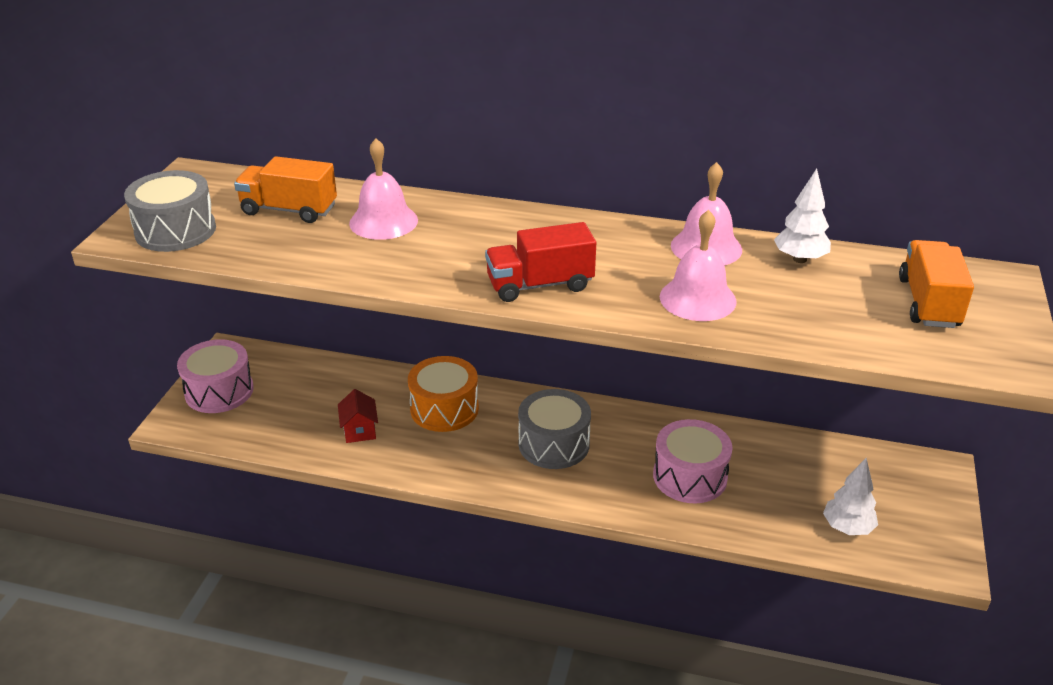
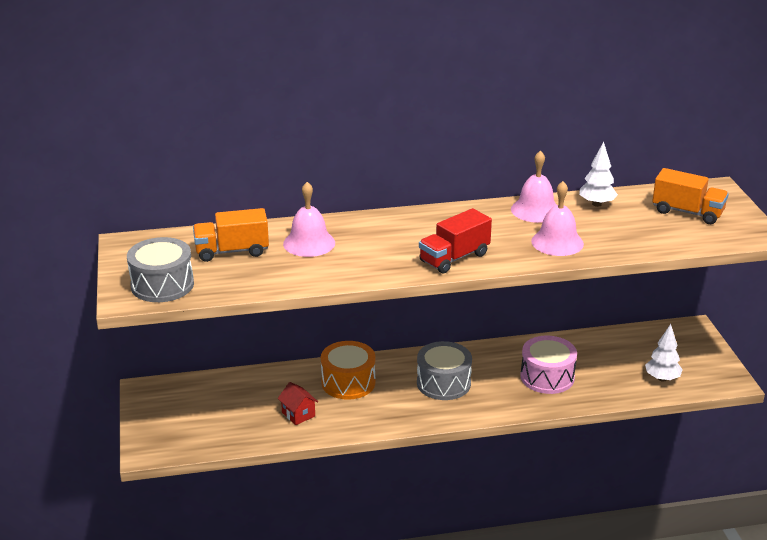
camera: 25 degrees left, 5 degrees down
(219, 391) = (164, 419): pink drum -> none
(928, 303) = (687, 212): orange truck -> orange truck turned 135 degrees clockwise

